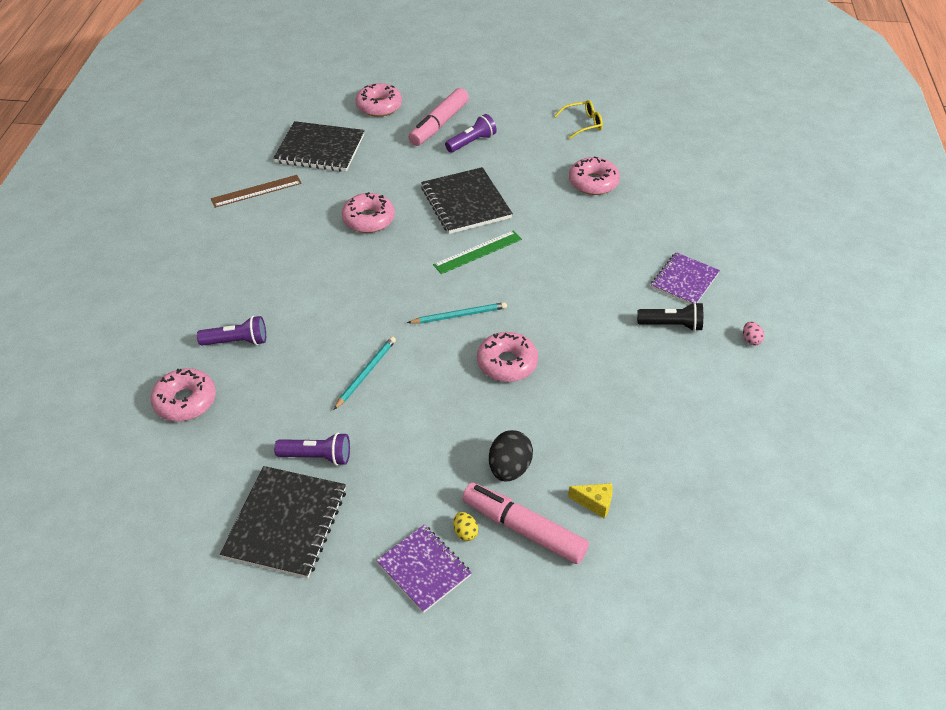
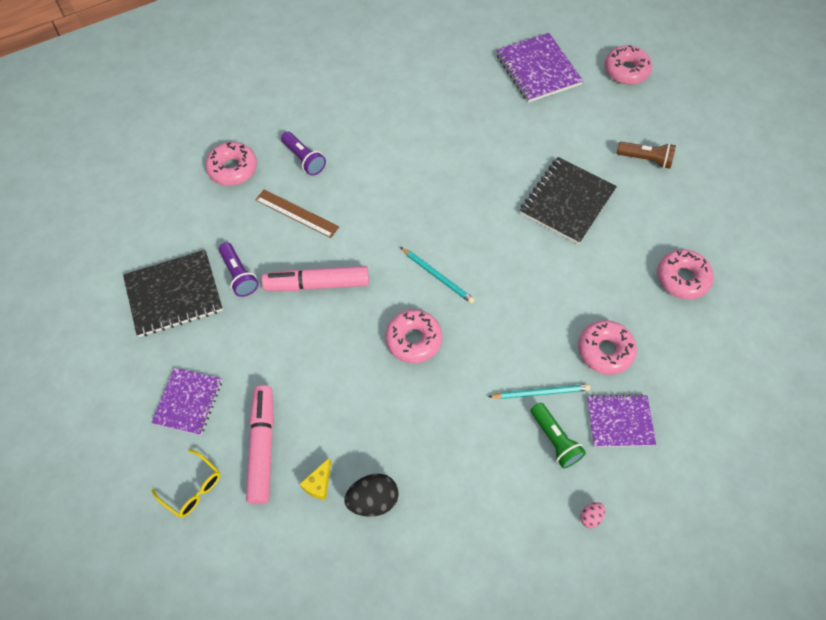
camera: 55 degrees right, 15 degrees up
(256, 191) = (456, 65): brown ruler -> brown ruler (297, 213)
(320, 149) = (537, 69): black notebook -> purple notebook
(366, 373) = (333, 254): turquoise pencil -> turquoise pencil (541, 392)
(369, 219) = (489, 152): pink donut -> pink donut (605, 351)
(439, 124) = (645, 123): pink marker -> pink marker (317, 284)
(465, 532) = (235, 409): yellow egg -> none
(471, 142) = (645, 159): purple flashlight -> brown flashlight
(478, 252) = (517, 245): green ruler -> none
(509, 468) = (311, 404): black egg -> black egg (373, 500)
(583, 124) = (756, 224): yellow glasses -> yellow glasses (193, 488)
(595, 503) = (319, 484): yellow cheese -> yellow cheese turned 45 degrees clockwise
(671, 325) = (555, 440): black flashlight -> green flashlight

